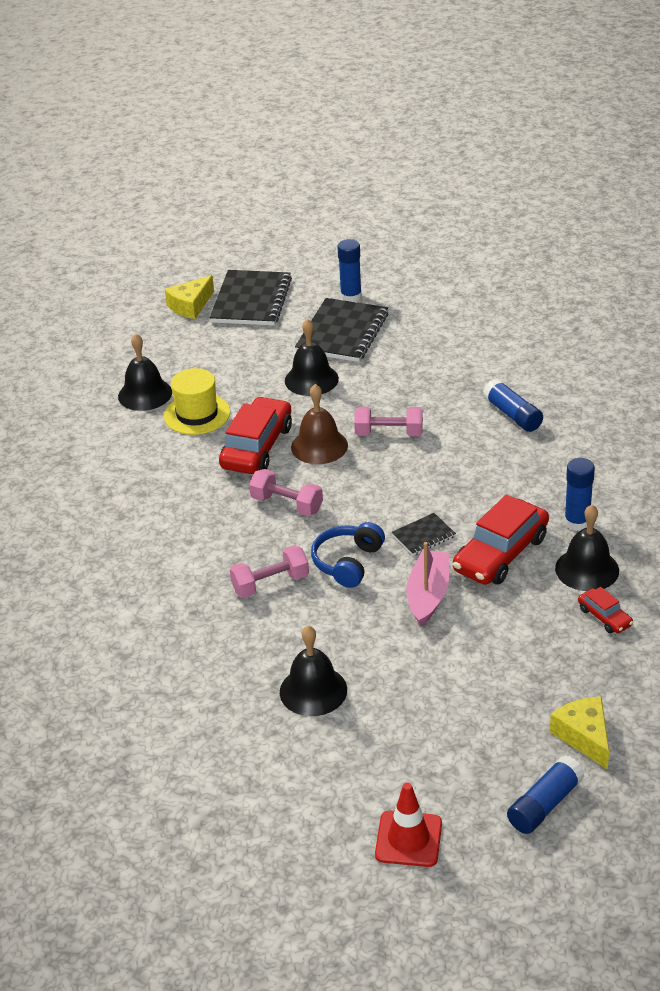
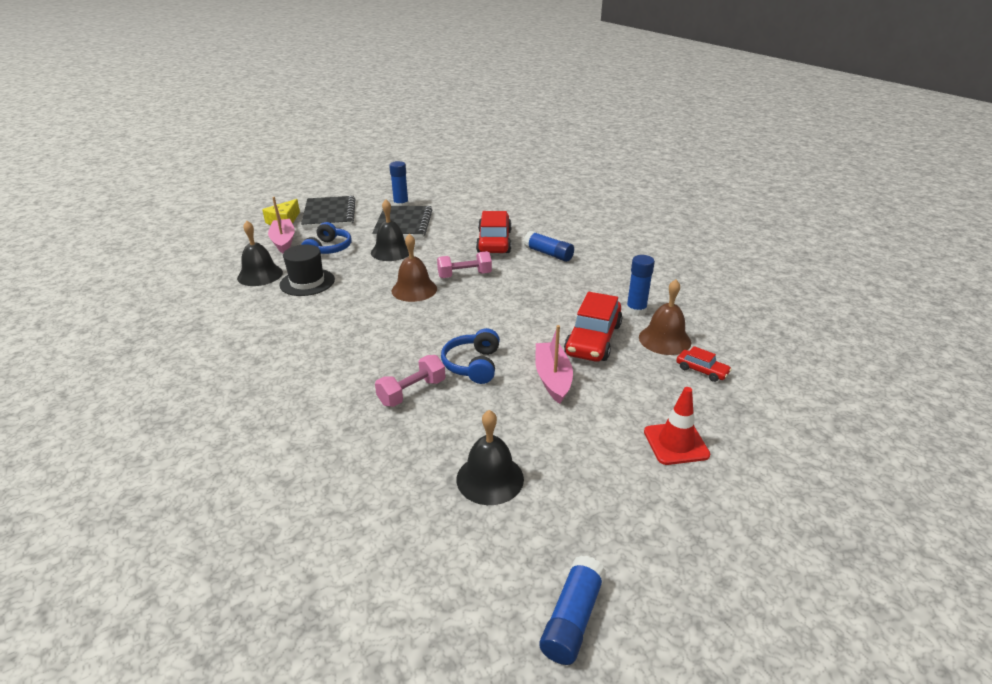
camera: 20 degrees left, 5 degrees down
(183, 342) = (283, 241): none -> pink boat
(197, 414) = (307, 282): yellow hat -> black hat
(235, 364) = (328, 249): none -> blue headphones
(257, 447) = (364, 296): red car -> red car (494, 242)
(287, 504) = (403, 331): pink dumbbell -> none
(408, 839) = (662, 618): red traffic cone -> red traffic cone (676, 443)
(423, 536) = (525, 336): black notebook -> none
(545, 804) = (767, 544): blue glue stick -> blue glue stick (572, 618)
(584, 736) = (755, 470): yellow cheese -> none
(587, 569) = (664, 339): black bell -> brown bell

